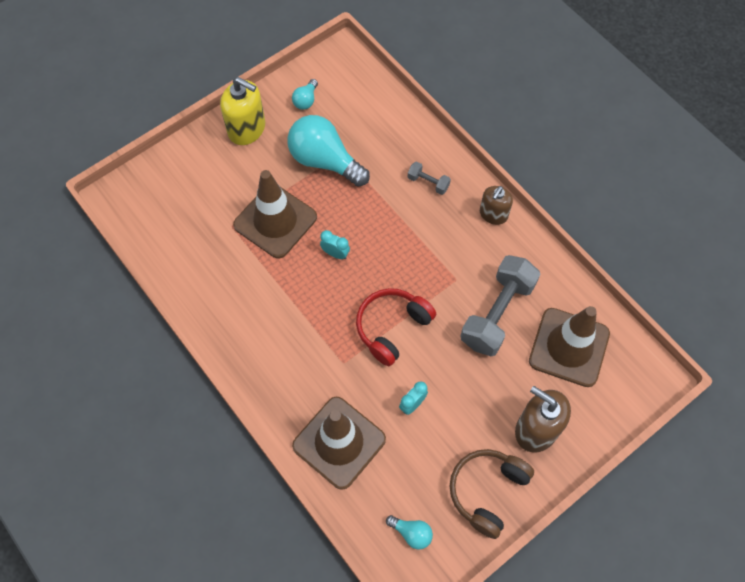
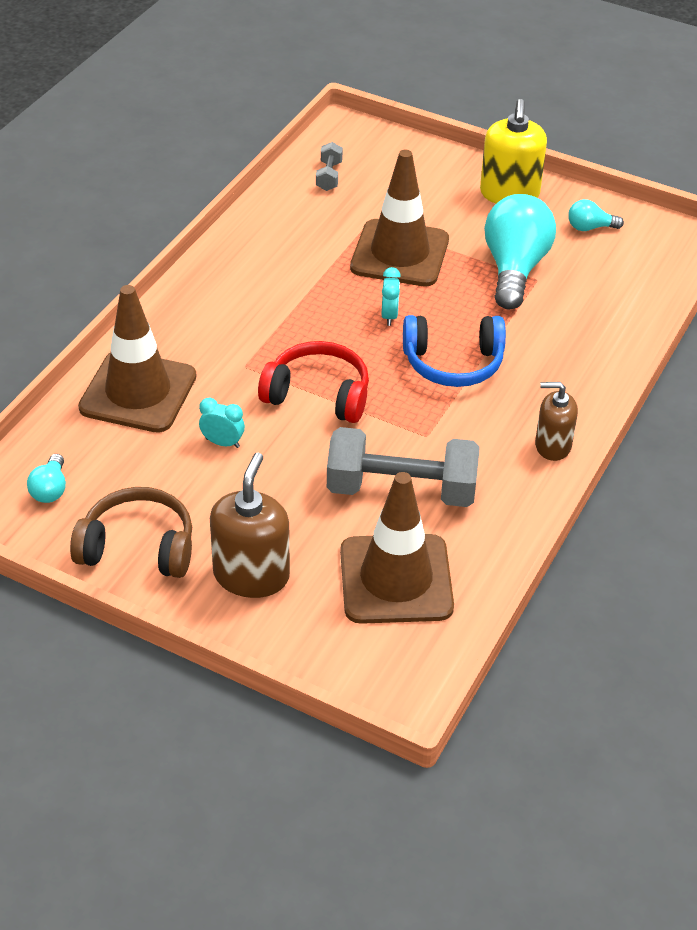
camera: 65 degrees right, 20 degrees down
(397, 236) = (453, 363): none -> blue headphones
(428, 183) = (554, 369): grey dumbbell -> grey dumbbell (329, 176)

